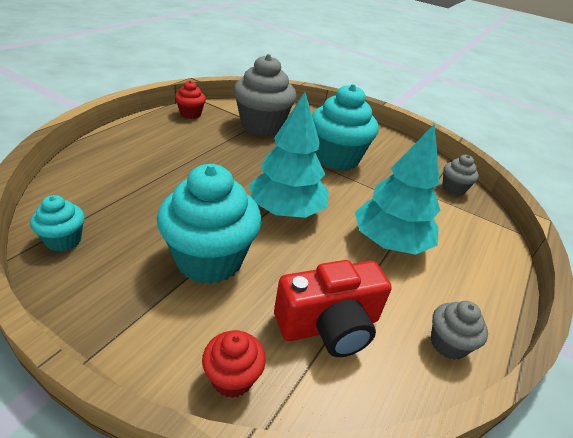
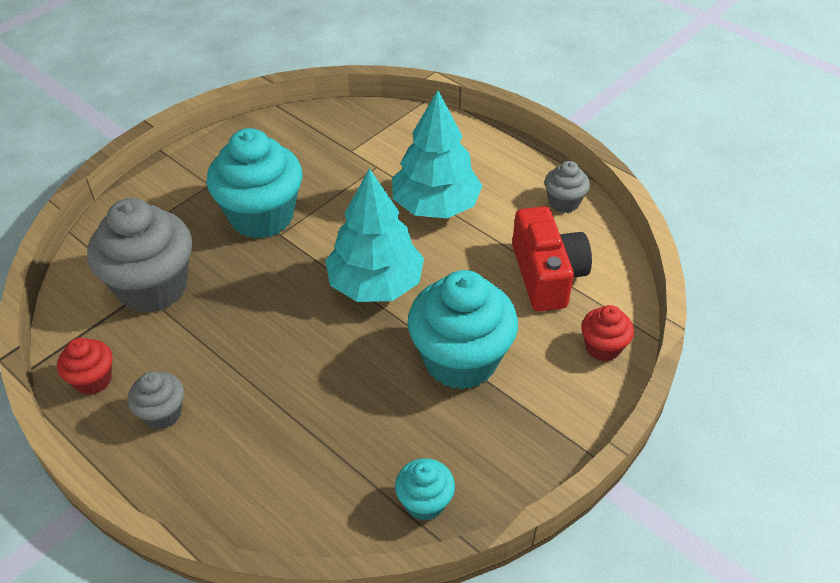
camera: 75 degrees left, 10 degrees up
(453, 189) = (342, 125): grey cupcake -> grey cupcake (162, 413)

